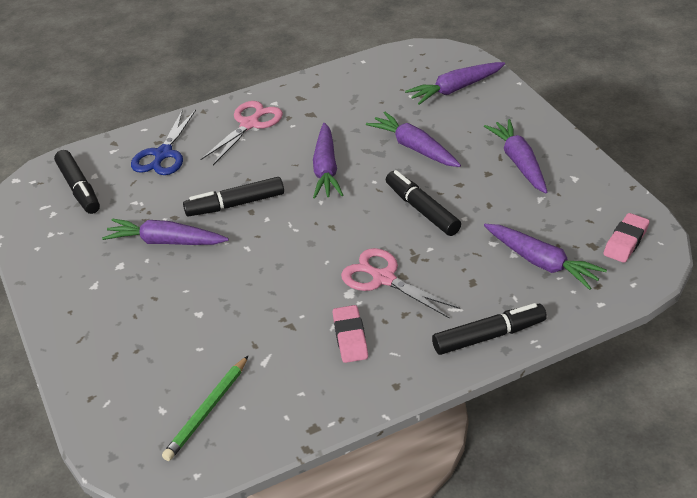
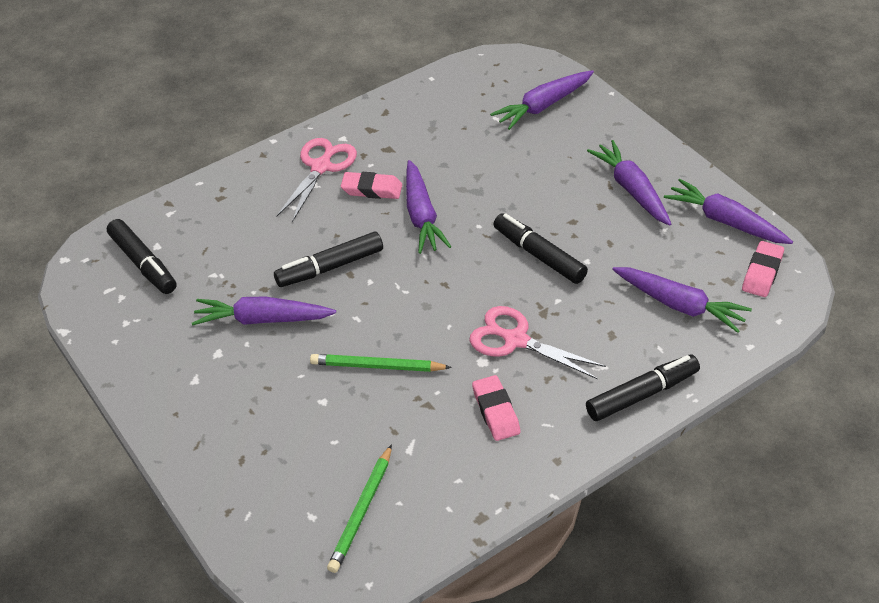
camera: 10 degrees left, 5 degrees up
(163, 154) = (230, 213): blue scissors -> none
(254, 289) = (377, 366): none -> green pencil
(288, 145) = (372, 189): none -> pink eraser
(415, 148) = (514, 182): purple carrot -> purple carrot (726, 221)

